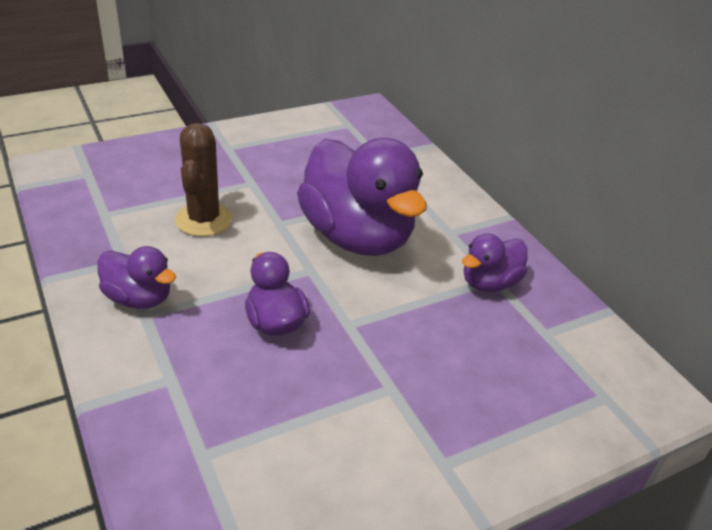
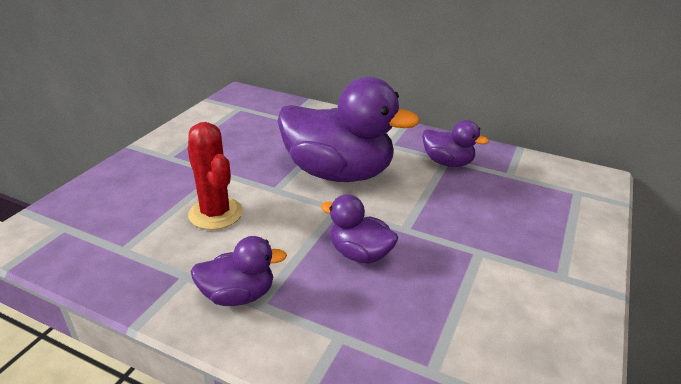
camera: 35 degrees left, 5 degrees down
(204, 220) = (215, 213): brown cactus -> red cactus
(489, 283) = (447, 162): purple duck -> purple duck turned 75 degrees counterclockwise

